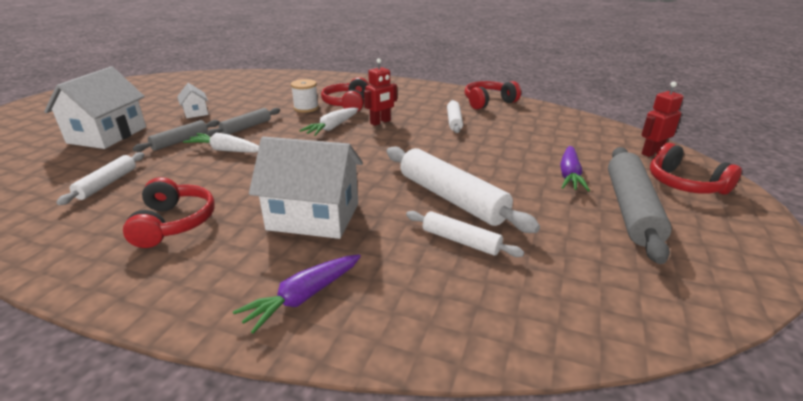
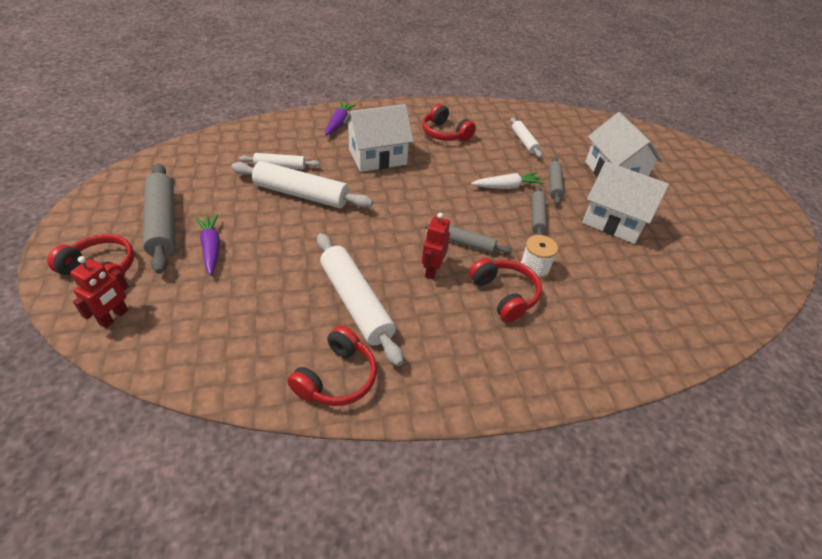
camera: 145 degrees right, 15 degrees up
(196, 112) = (614, 221): white house -> white house, size x2.03
(332, 127) = (466, 243): white carrot -> grey rolling pin
(454, 121) = (356, 302): white rolling pin -> white rolling pin, size x1.81

